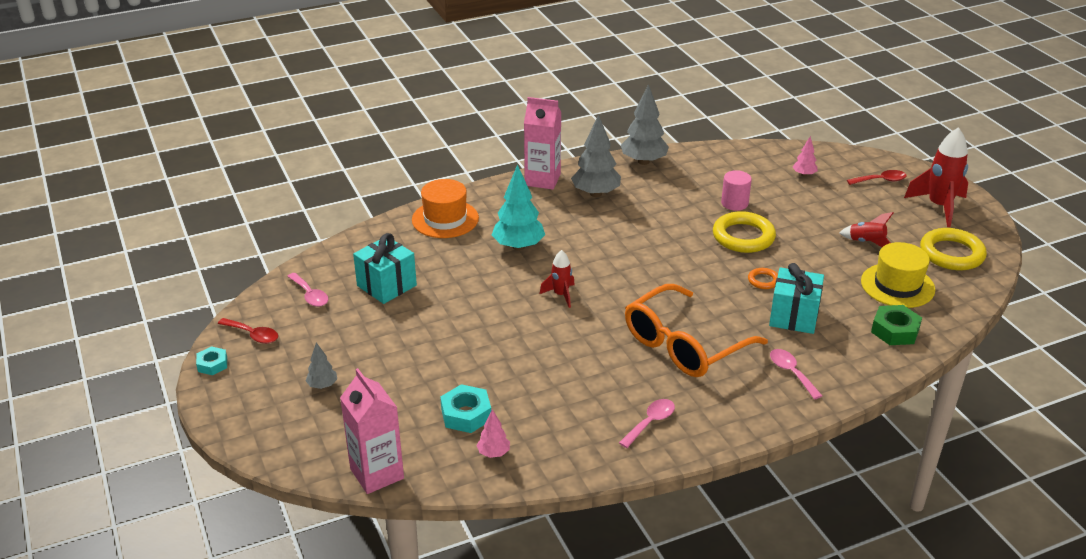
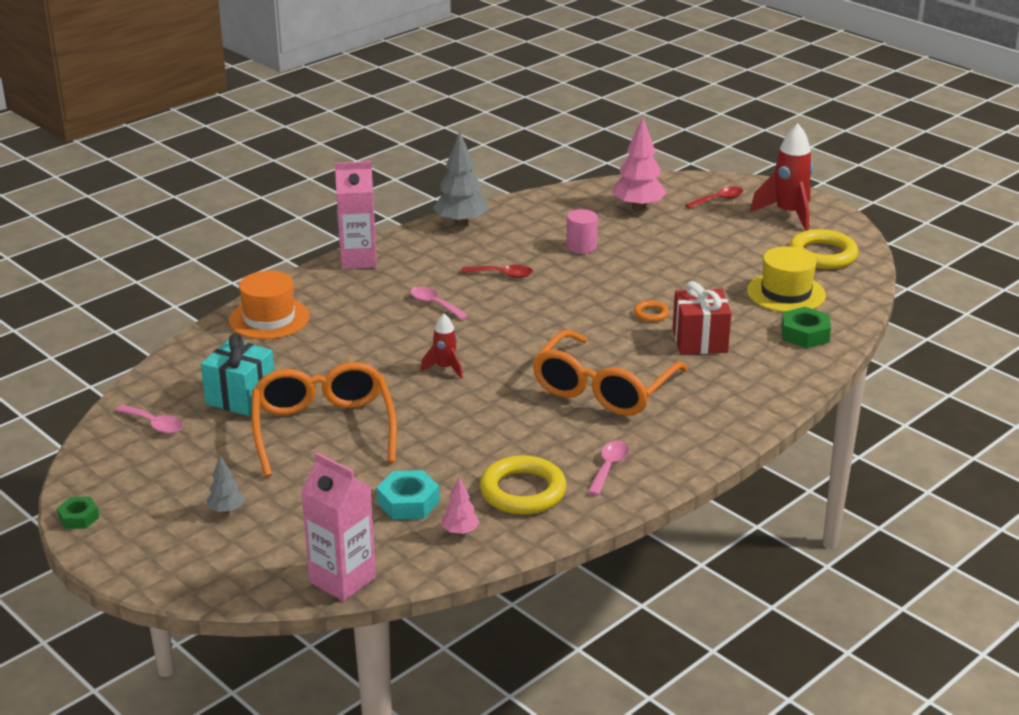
camera: 20 degrees left, 5 degrees down
(212, 364) = (79, 517): turquoise nut -> green nut
(253, 335) = (110, 478): red spoon -> red spoon (503, 275)
(434, 329) = (323, 429): none -> orange glasses
(518, 246) = (370, 330): turquoise tree -> none
(596, 193) = (426, 263): grey tree -> none
(743, 237) = (608, 277): yellow ring -> yellow ring (523, 491)
(791, 372) = (725, 392): pink spoon -> pink spoon (434, 304)
(793, 316) = (700, 341): turquoise gift -> red gift
(804, 174) = (638, 207): pink tree -> pink tree, size x1.96
(866, 242) = (735, 259): red rocket -> none

